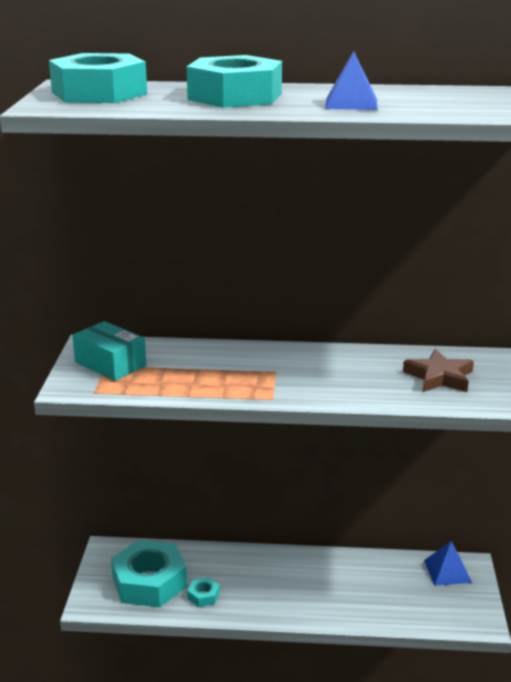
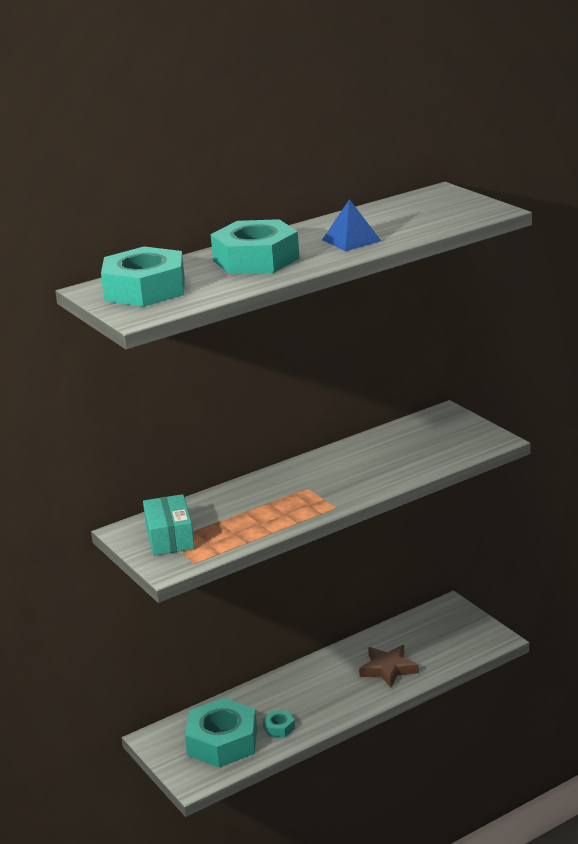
camera: 35 degrees left, 0 degrees up
(110, 364) = (169, 537): turquoise box -> turquoise box turned 75 degrees clockwise
(439, 377) = (427, 443): brown star -> brown star (388, 669)
(447, 571) = (438, 617): blue pyramid -> none

